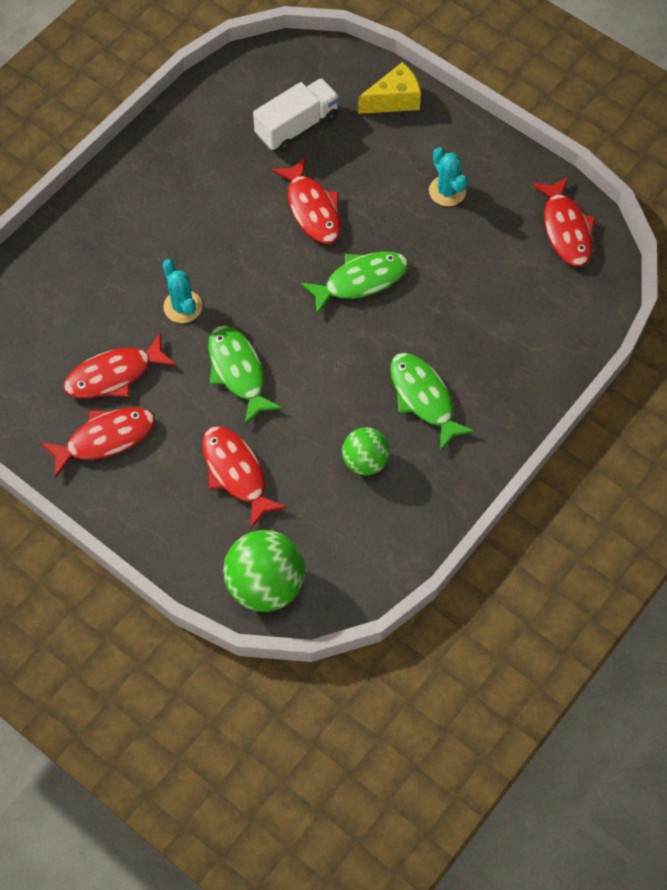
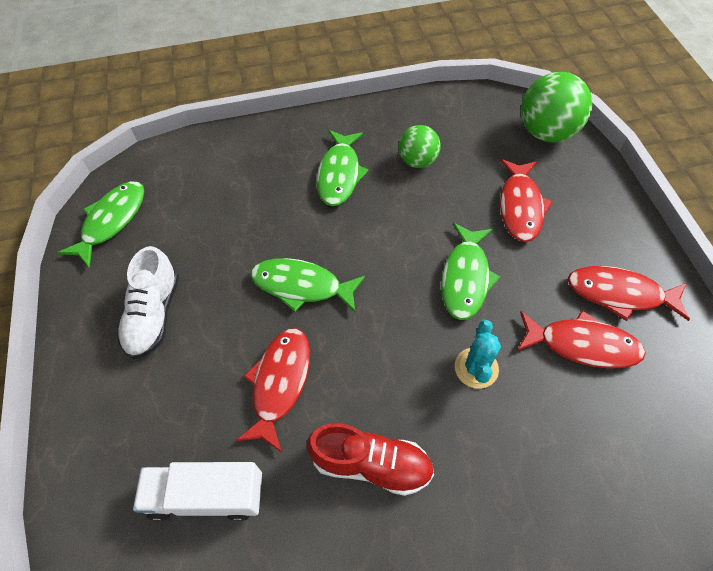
camera: 140 degrees left, 5 degrees down
(210, 204) = (371, 464): none -> red shoe
(394, 100) = (90, 449): yellow cheese -> none
(447, 191) = (154, 314): turquoise cactus -> white shoe
(566, 229) = (111, 221): red fish -> green fish

